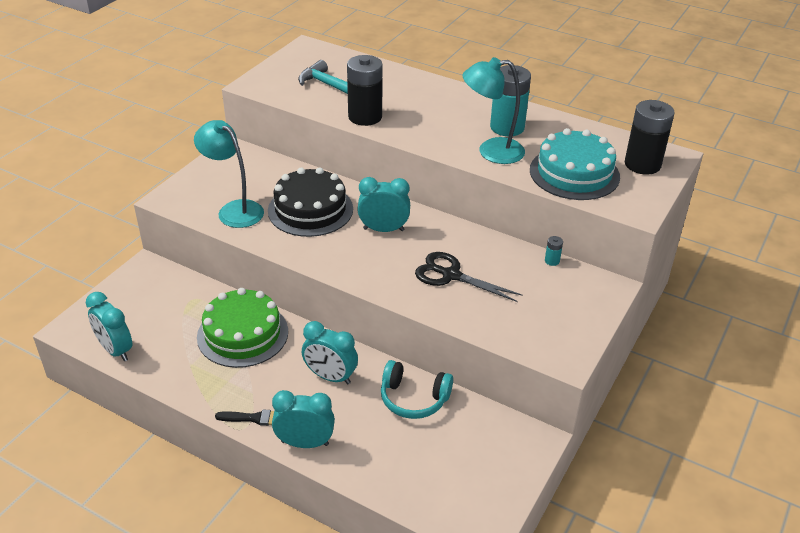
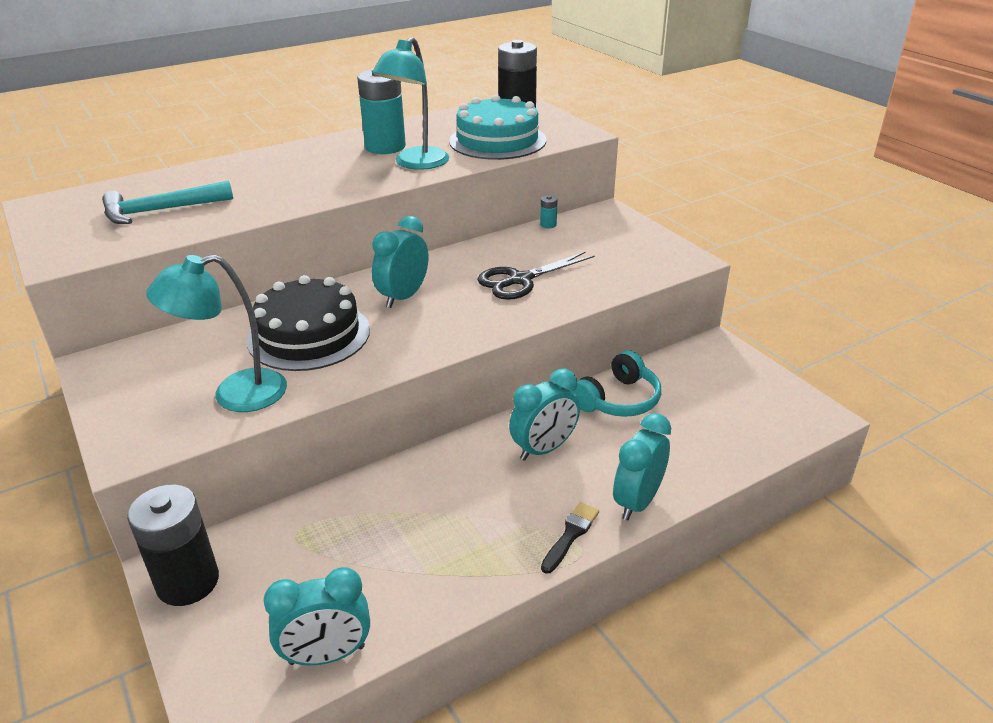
camera: 60 degrees left, 5 degrees down
(242, 334) = (410, 502): green cake -> none
(365, 117) = (255, 207): black battery -> black battery (188, 582)

